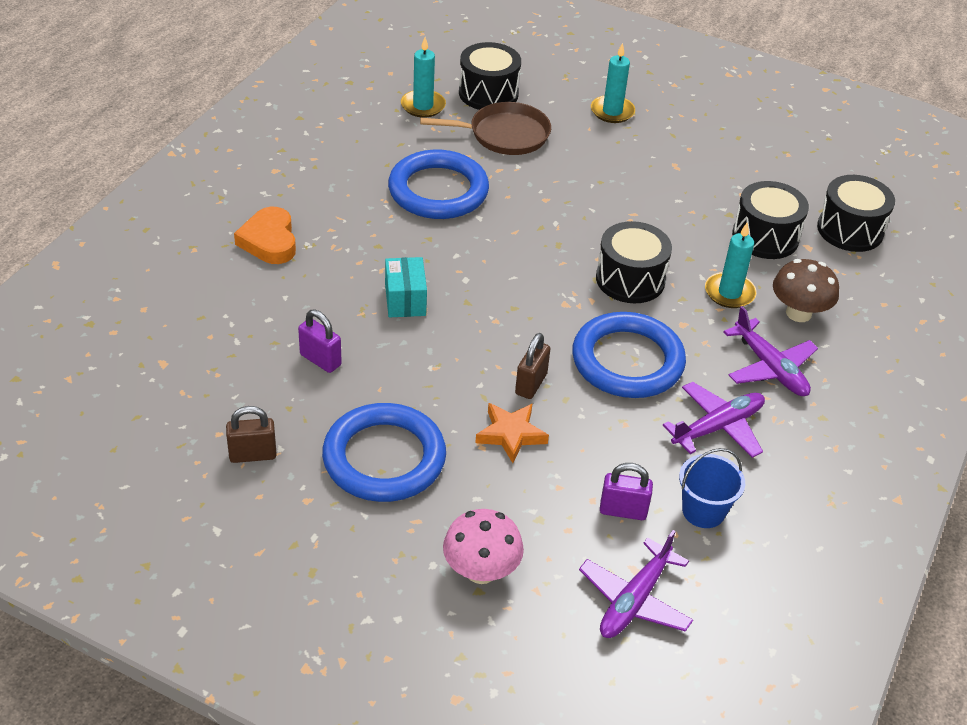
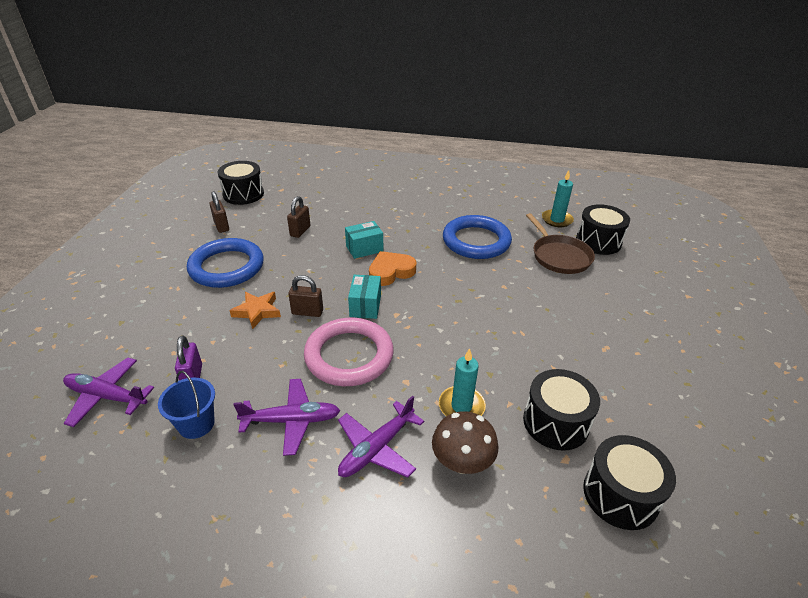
camera: 75 degrees right, 5 degrees down
(269, 241) = (389, 197): orange heart -> orange heart (391, 272)
(320, 360) = (300, 231): purple padlock -> brown padlock
(481, 571) = (137, 320): pink mushroom -> none
(538, 327) = (365, 306): none -> turquoise box
(612, 111) = (641, 301): turquoise candle -> none
(627, 361) = (349, 355): blue ring -> pink ring
(630, 279) = (442, 343): black drum -> black drum (243, 194)
(718, 427) = (292, 420): purple plane -> purple plane turned 45 degrees counterclockwise

